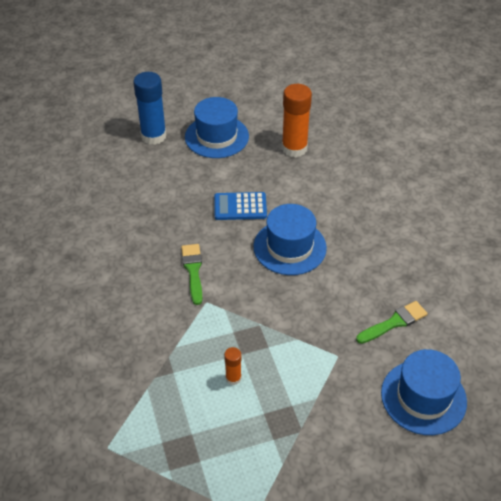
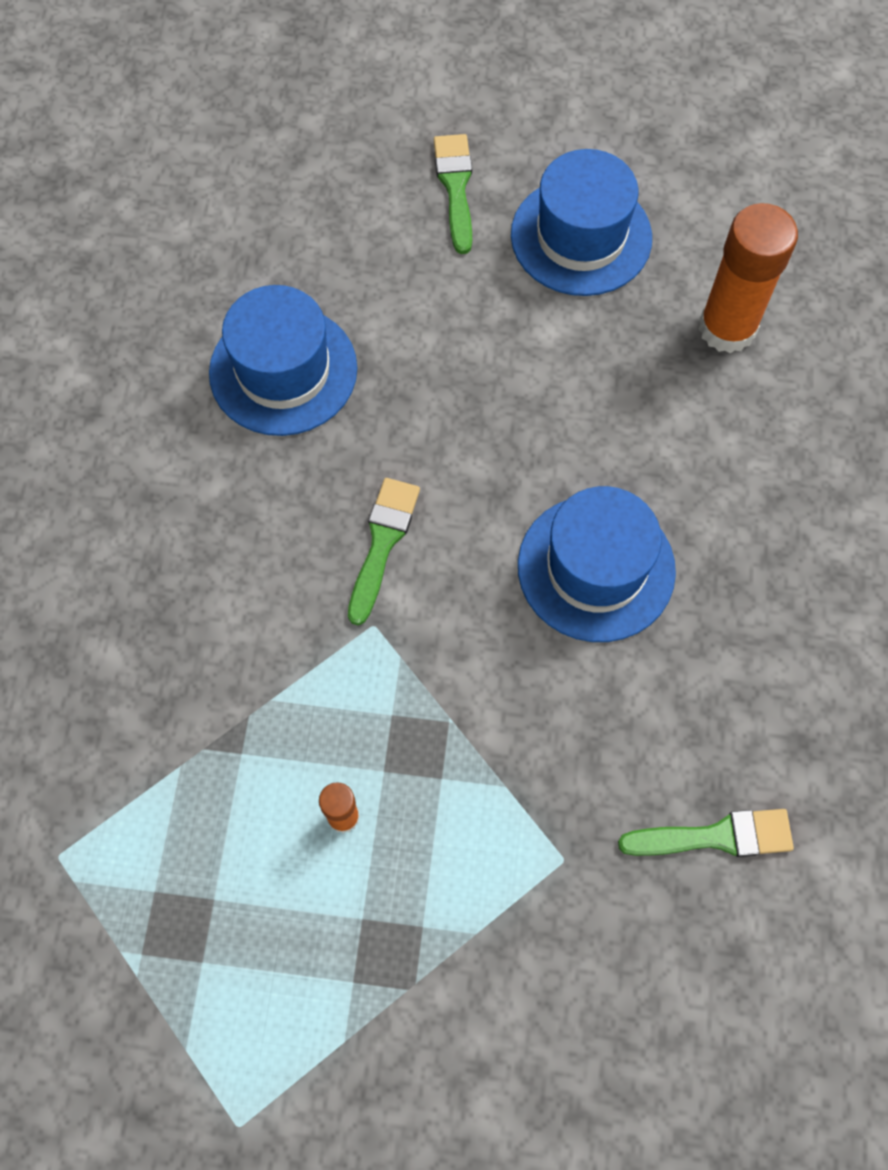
camera: 25 degrees right, 20 degrees up
(153, 136) = (455, 187): blue glue stick -> green brush
(240, 207) = (545, 429): blue calculator -> none
(423, 397) = (684, 1031): blue hat -> blue hat (283, 370)

